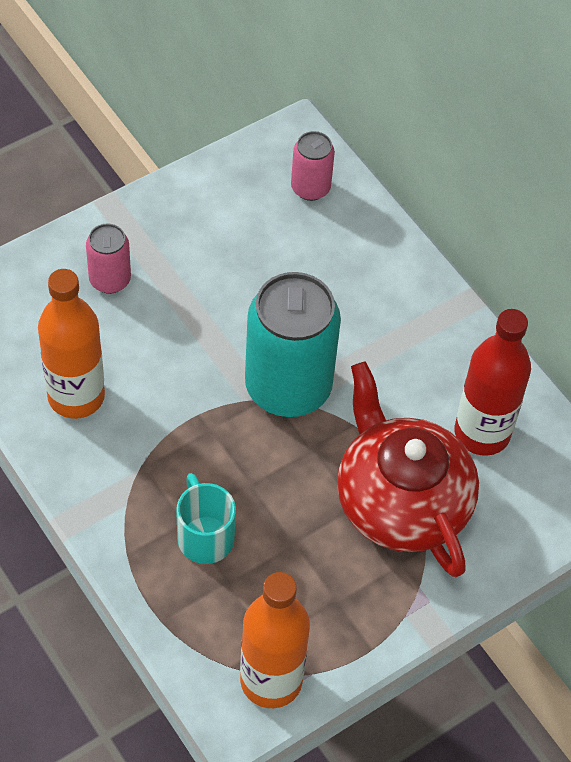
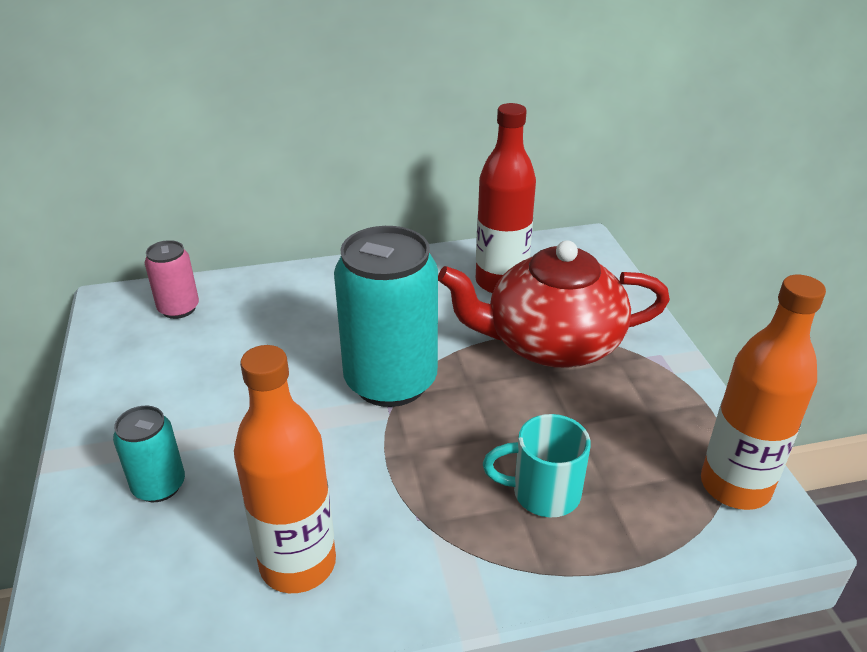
camera: 65 degrees left, 20 degrees down
(110, 280) = (159, 486): pink can -> turquoise can

